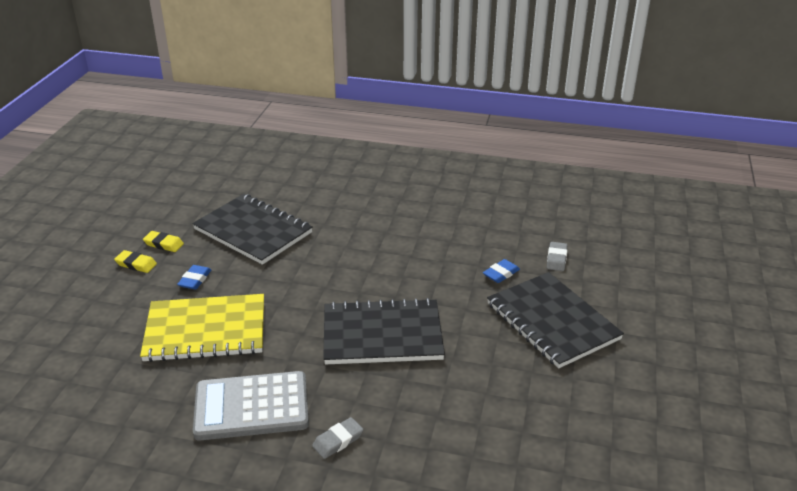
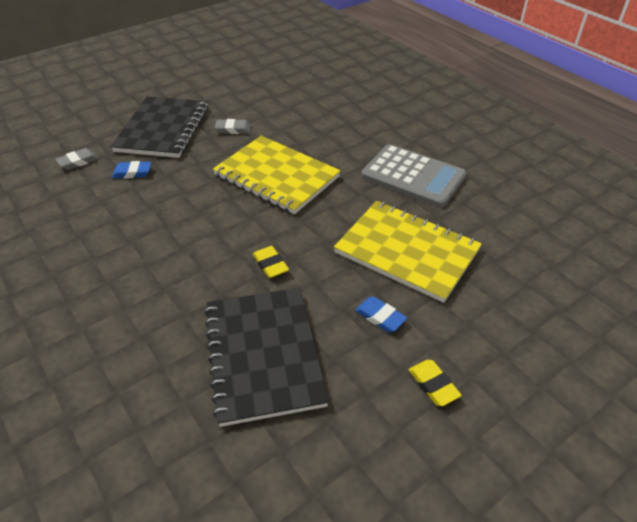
camera: 140 degrees left, 10 degrees up
(164, 244) = (381, 402): yellow eraser -> yellow eraser (270, 264)
(195, 280) = (380, 317): blue eraser -> blue eraser turned 75 degrees clockwise
(338, 441) = (375, 135): grey eraser -> grey eraser (233, 129)
(382, 334) = (276, 176): black notebook -> yellow notebook

